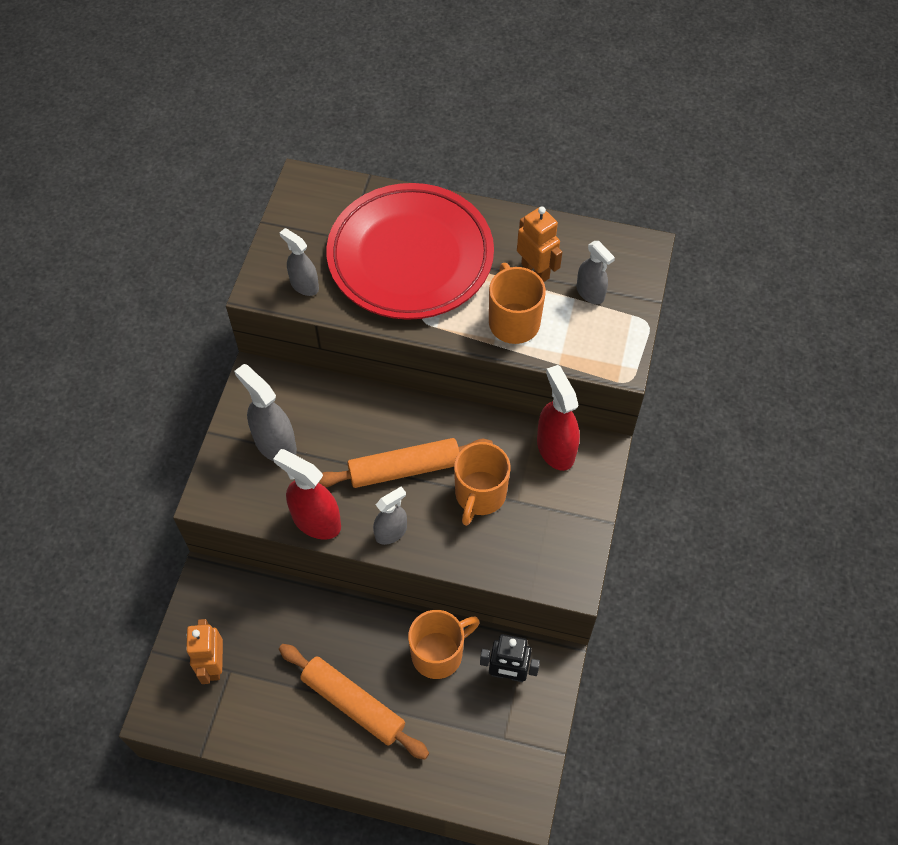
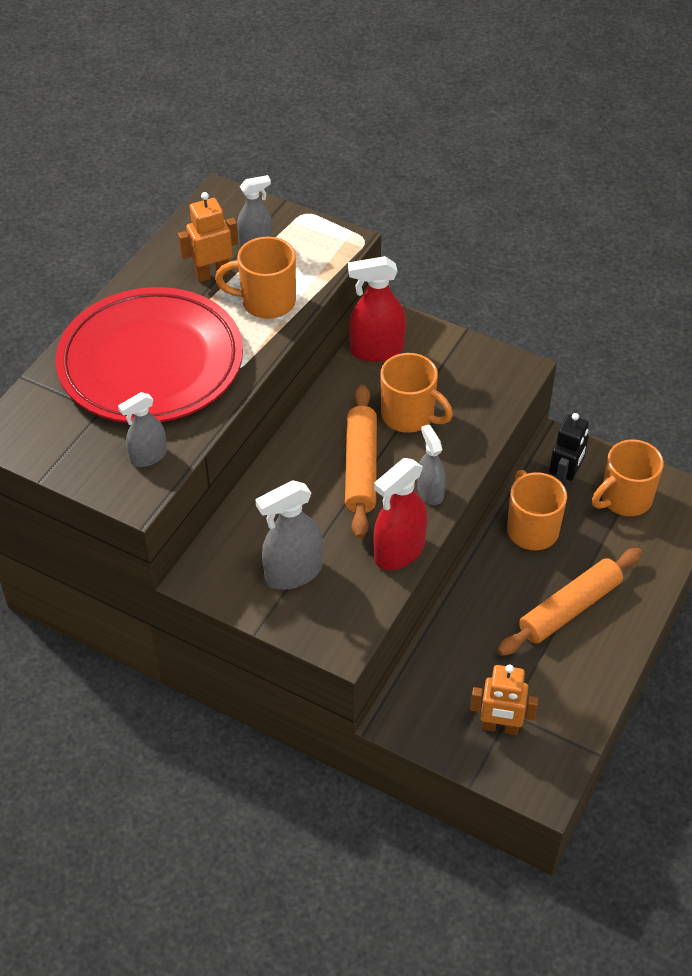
camera: 75 degrees left, 10 degrees down
(501, 737) = (624, 499): none -> orange mug

